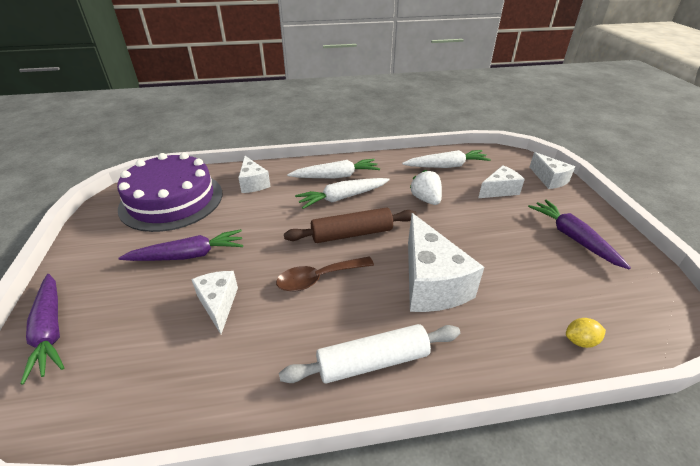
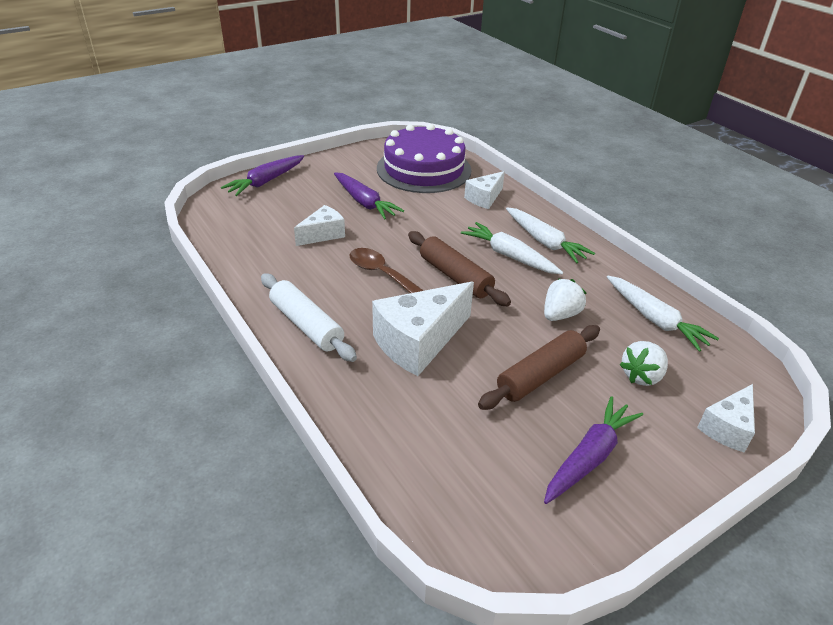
camera: 65 degrees right, 0 degrees up
(489, 231) = (540, 375): none -> brown rolling pin
(499, 190) = (641, 376): white cheese -> white strawberry
(580, 341) = (400, 462): yellow lemon -> none

